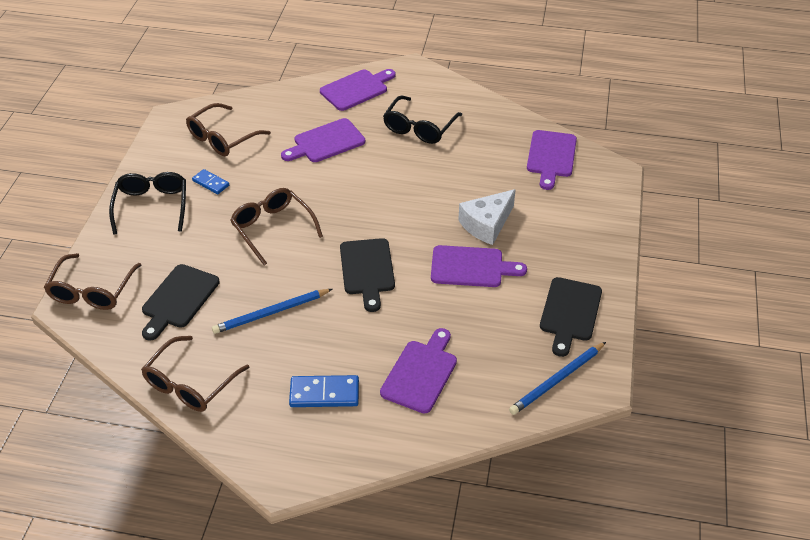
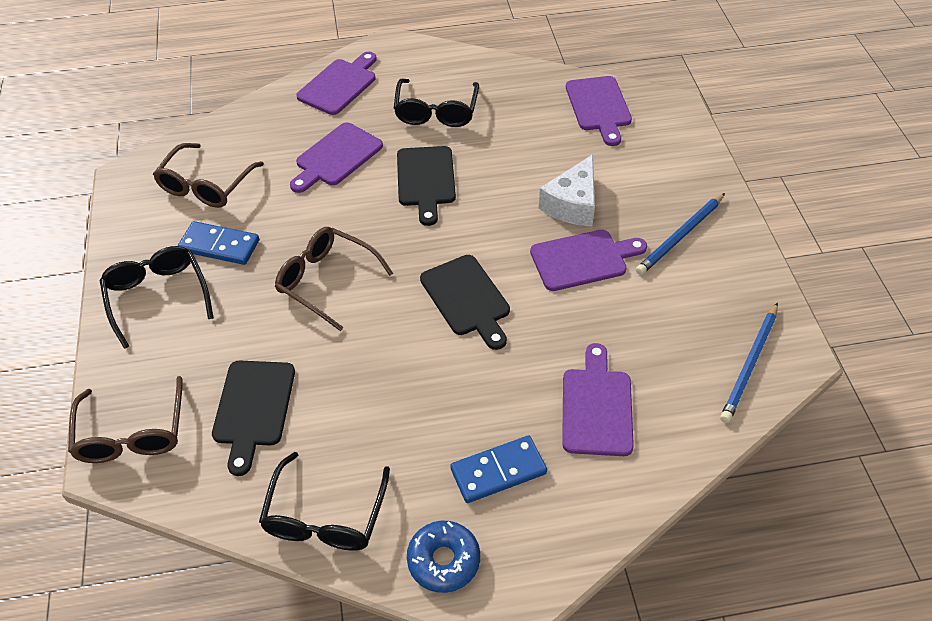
camera: 20 degrees left, 5 degrees up
(191, 383) = (325, 515): brown glasses -> black glasses
(210, 183) = (219, 246): blue domino -> blue domino, size x1.59
(254, 438) = (443, 560): none -> blue donut
(271, 313) = (379, 389): blue pencil -> blue pencil (680, 236)
(570, 313) = (719, 280): black cutting board -> black cutting board (426, 180)

